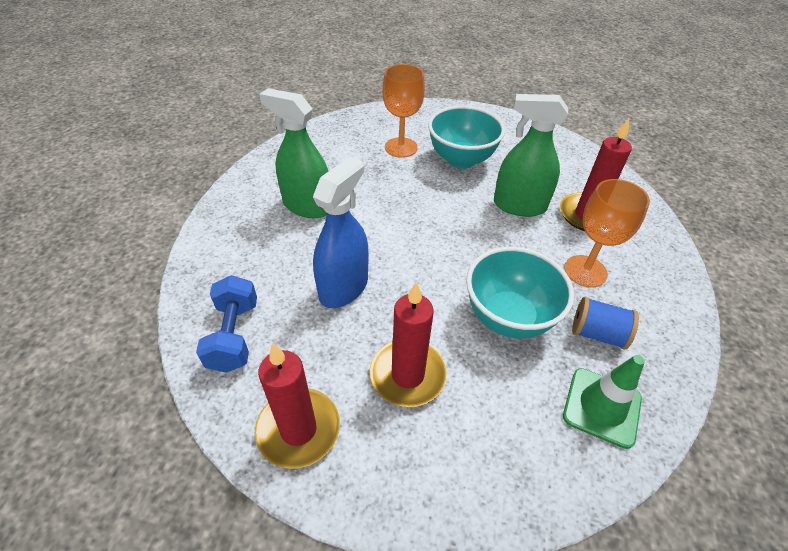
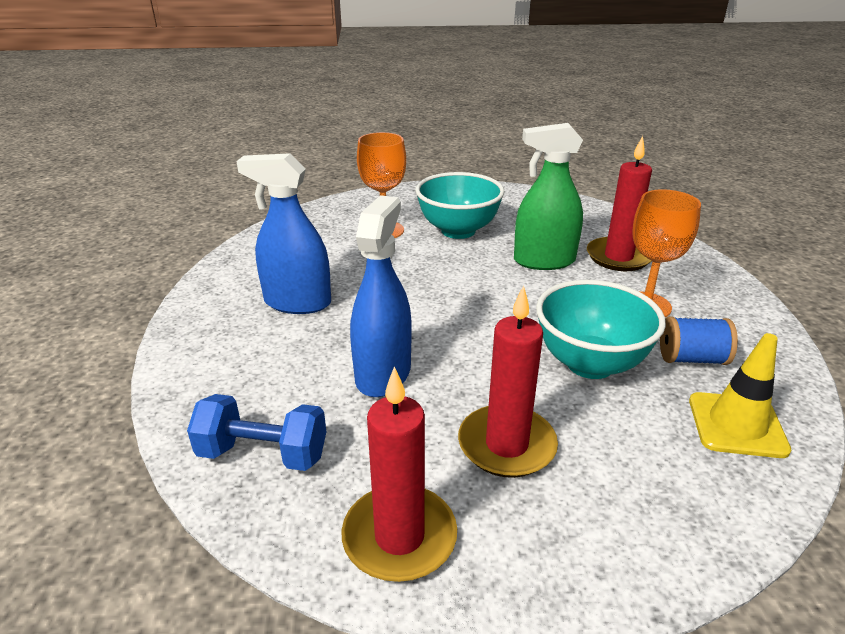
camera: 15 degrees left, 15 degrees down
(234, 335) = (263, 454): blue dumbbell -> blue dumbbell turned 60 degrees counterclockwise
(307, 206) = (297, 302): green spray bottle -> blue spray bottle
(602, 407) = (737, 425): green traffic cone -> yellow traffic cone

